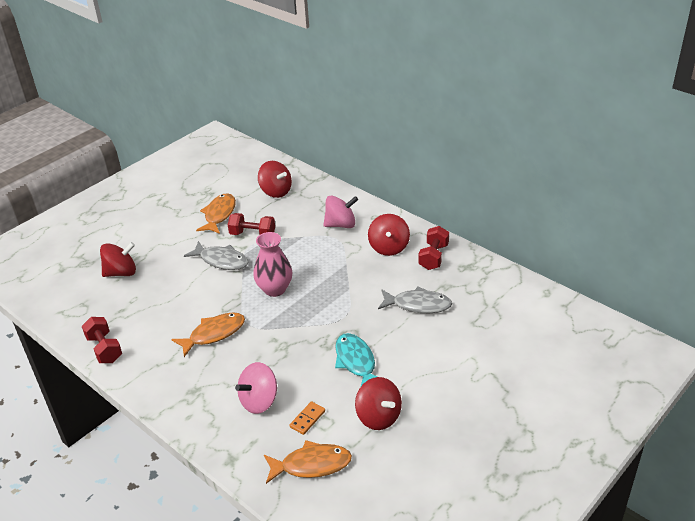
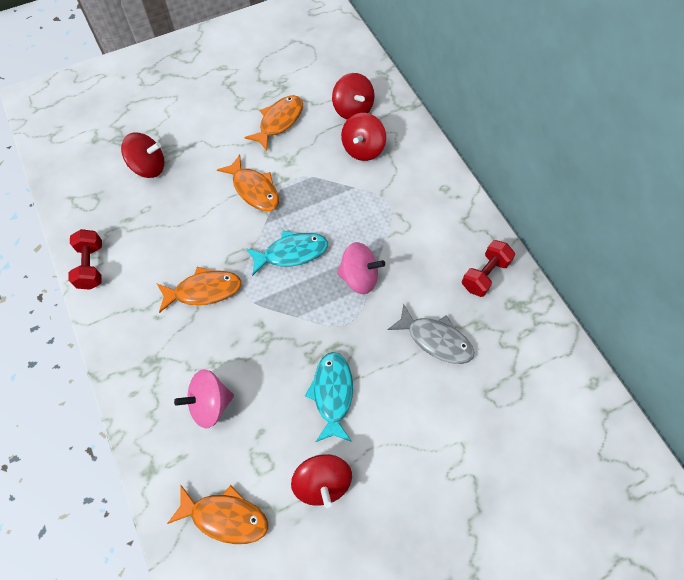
camera: 20 degrees right, 25 degrees up
(221, 260) = (254, 189): grey fish -> orange fish
(252, 234) = (301, 164): red dumbbell -> none
(275, 289) = (291, 253): pink vase -> turquoise fish
(307, 419) = (248, 452): orange domino -> none
(341, 224) = (402, 185): pink spinning top -> pink spinning top (359, 277)
(389, 247) = (440, 240): red spinning top -> red spinning top (363, 149)

